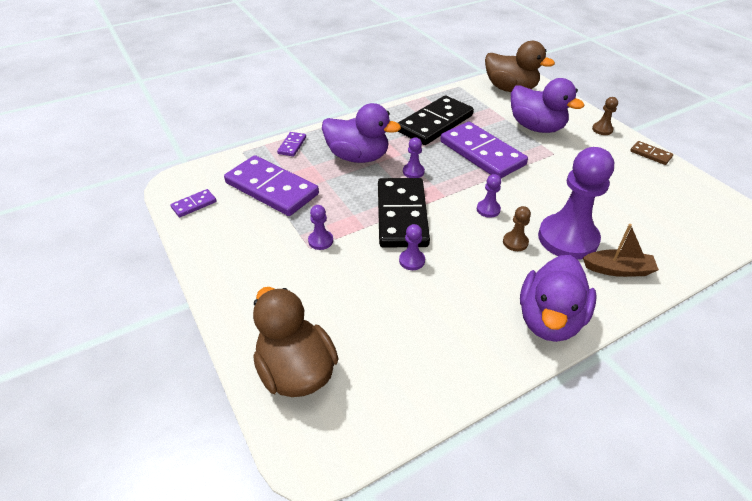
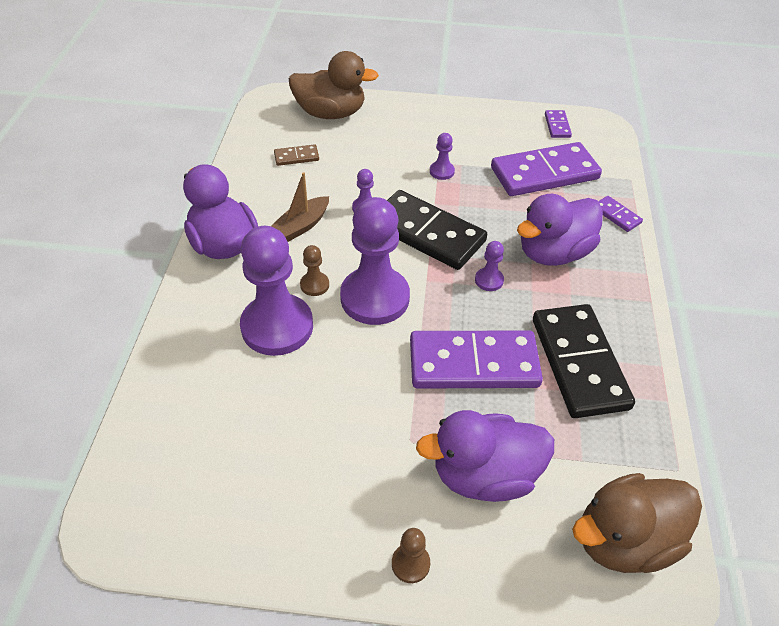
camera: 125 degrees right, 5 degrees up
(488, 209) = (375, 298): purple pawn -> purple pawn, size x2.35
(618, 269) = (207, 330): brown boat -> brown boat (302, 226)
(650, 154) = (304, 565): brown domino -> brown domino (296, 157)

